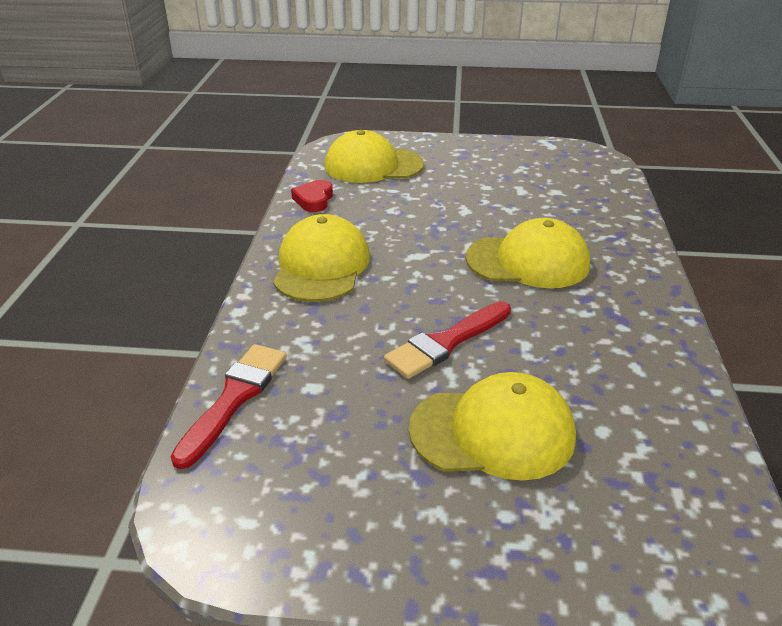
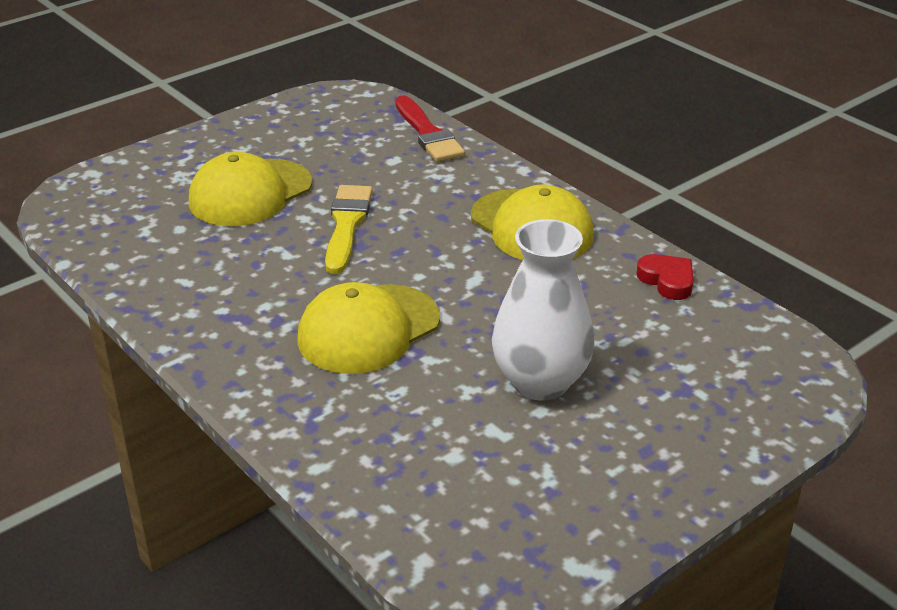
camera: 135 degrees right, 0 degrees up
(373, 165) = (708, 363): yellow cap -> none
(446, 342) = (346, 225): red brush -> yellow brush
(467, 195) = (540, 382): none -> white vase

